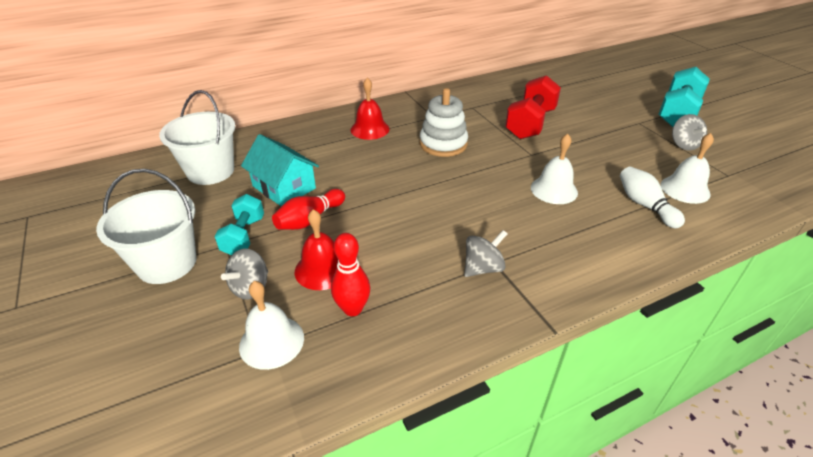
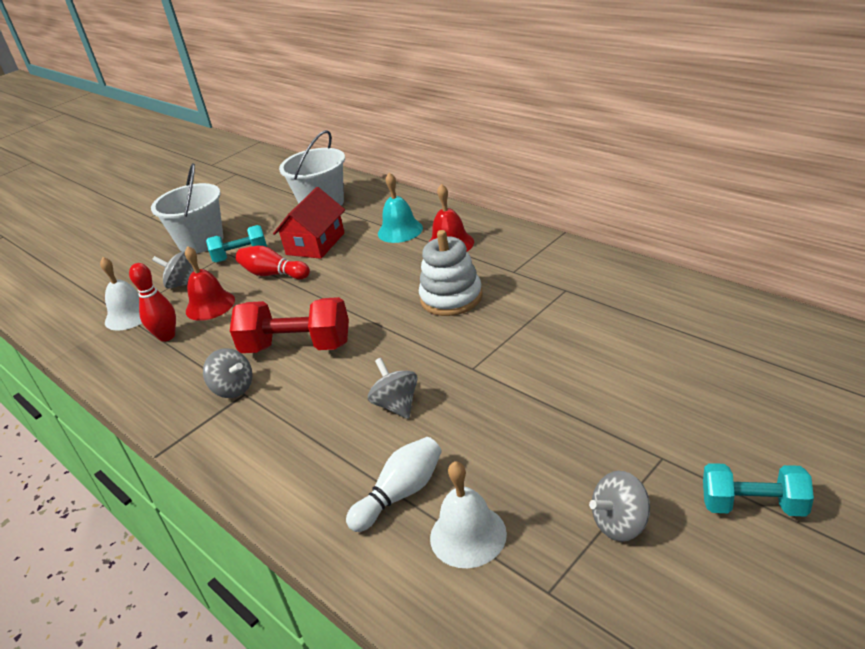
camera: 75 degrees right, 5 degrees down
(284, 187) = (315, 244): turquoise house -> red house
(320, 144) = (400, 230): none -> turquoise bell
(530, 124) = (558, 347): red dumbbell -> red dumbbell (297, 347)
(554, 190) = (396, 405): white bell -> grey spinning top
(677, 113) = (753, 505): turquoise dumbbell -> turquoise dumbbell, size x0.63

